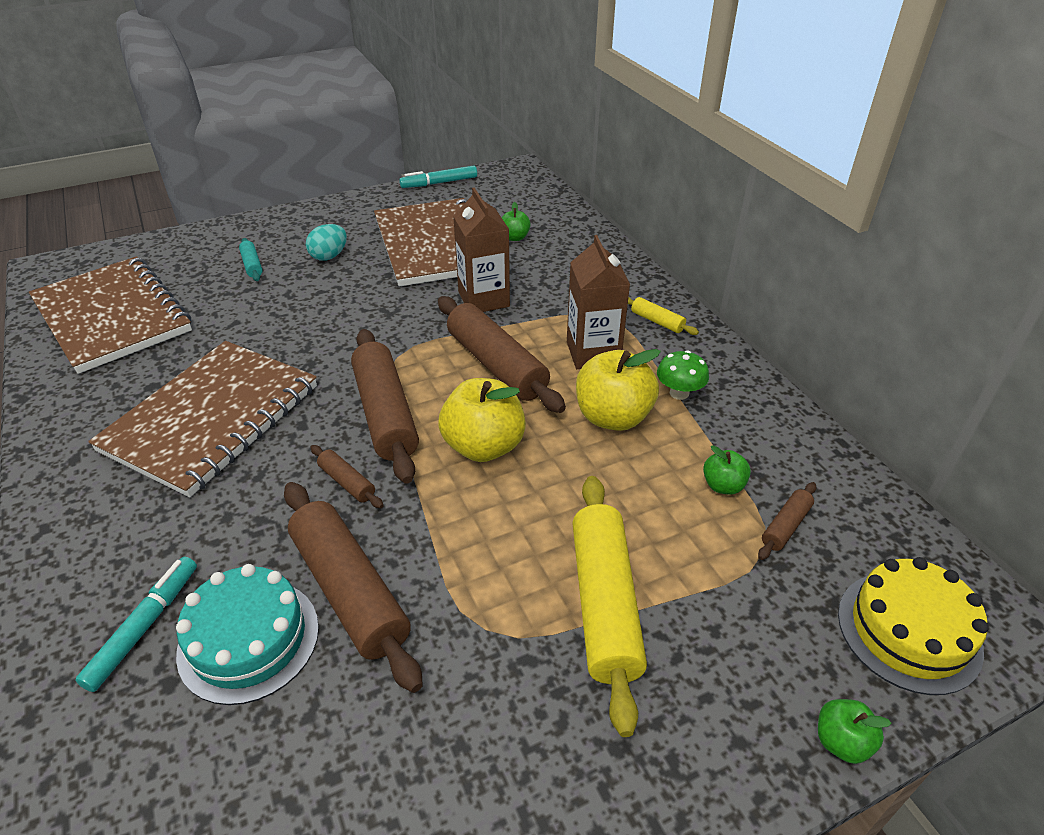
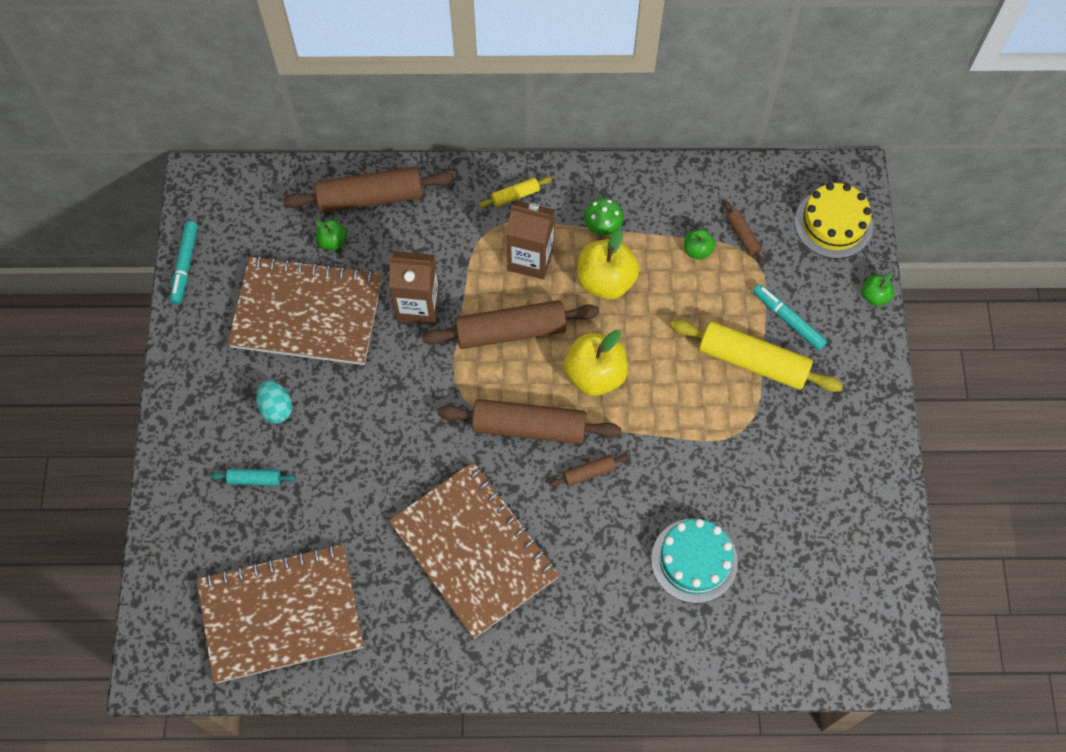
camera: 65 degrees left, 25 degrees up
(144, 627) = (659, 618): turquoise marker -> turquoise marker (788, 319)
(349, 591) = (683, 496): brown rolling pin -> brown rolling pin (370, 197)

